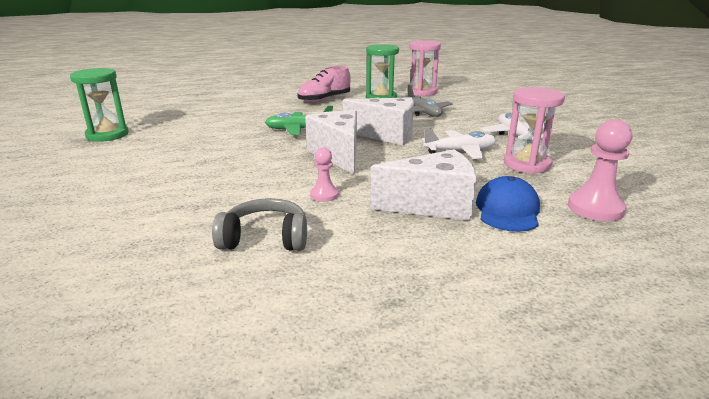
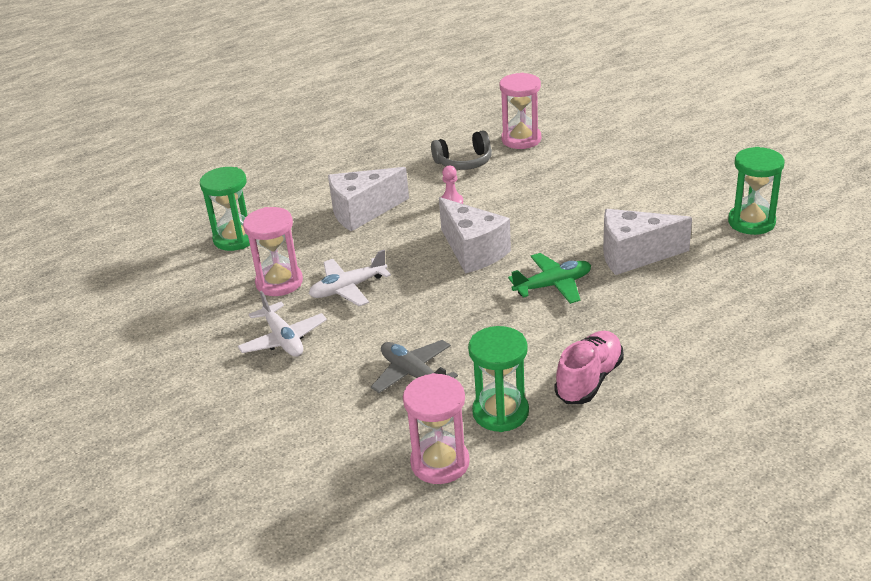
camera: 165 degrees right, 10 degrees up
(152, 254) = (521, 139): none -> pink hourglass
(386, 135) = (440, 300): white cheese -> white cheese (634, 255)
(507, 210) = (304, 221): blue cap -> none
(595, 208) = (235, 238): pink pawn -> green hourglass

